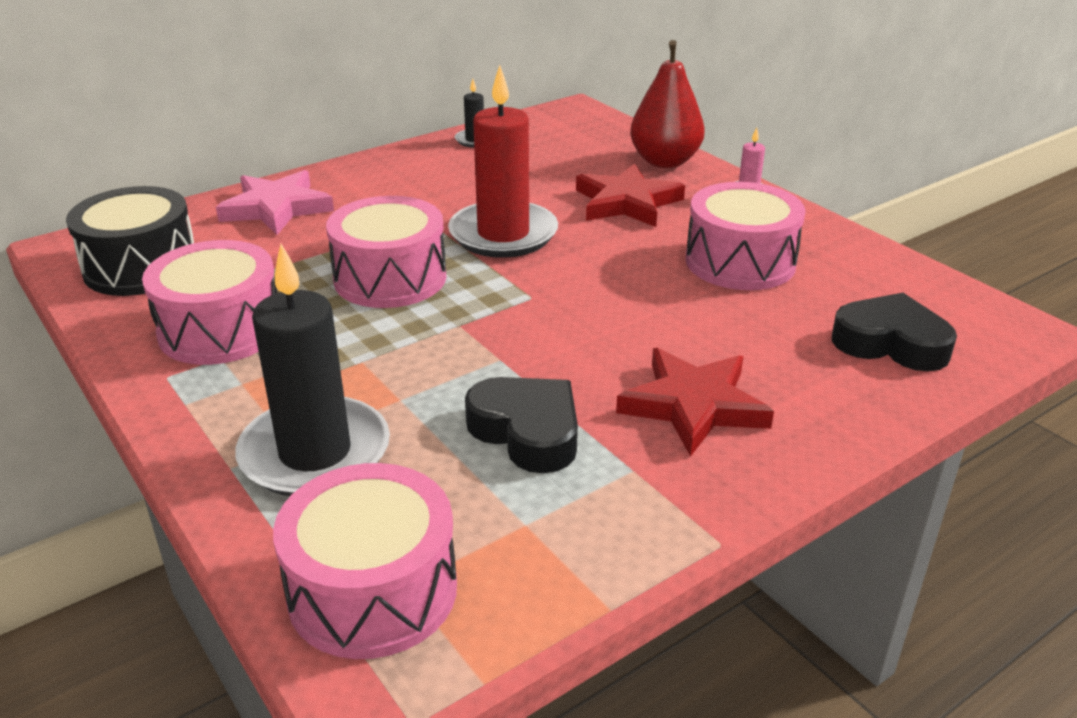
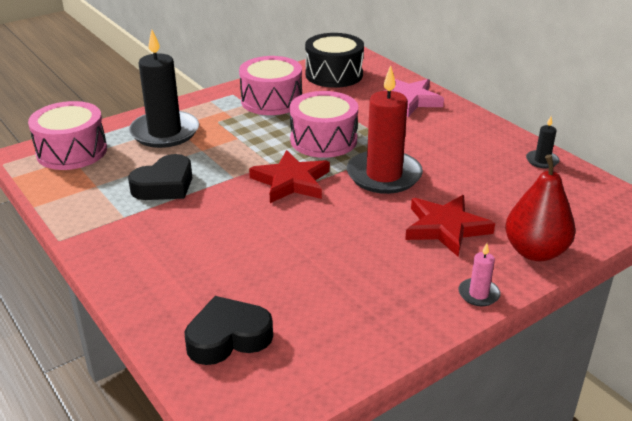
camera: 90 degrees right, 0 degrees up
(693, 405) = (174, 240): red star -> red star (291, 181)
(740, 262) = (351, 276): pink drum -> none
(890, 343) = (228, 337): black heart -> black heart turned 135 degrees counterclockwise

